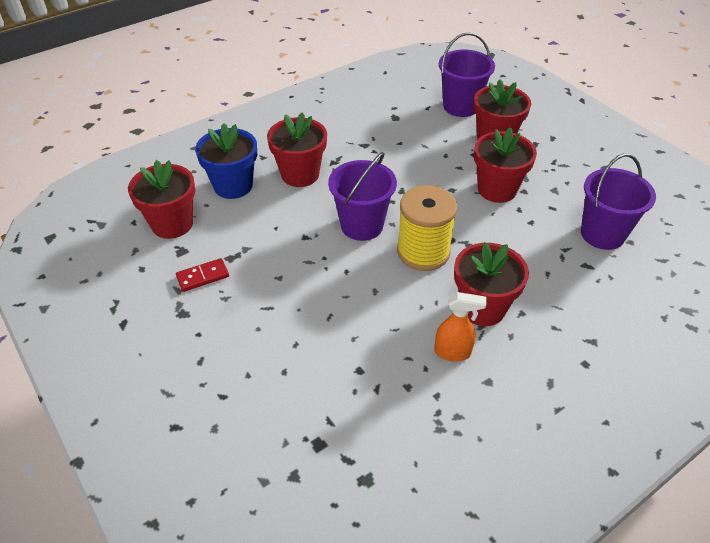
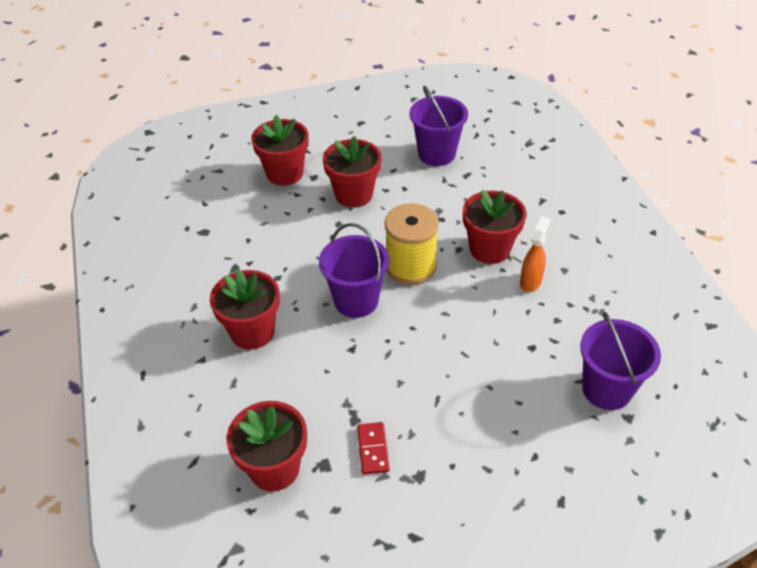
camera: 70 degrees left, 0 degrees up
(233, 186) = (238, 397): blue flower pot -> none
(460, 106) = (219, 179): purple bucket -> purple bucket (606, 389)

